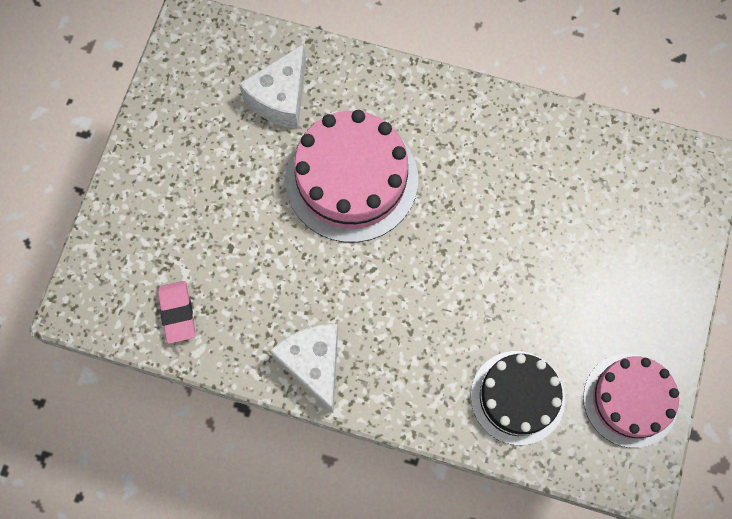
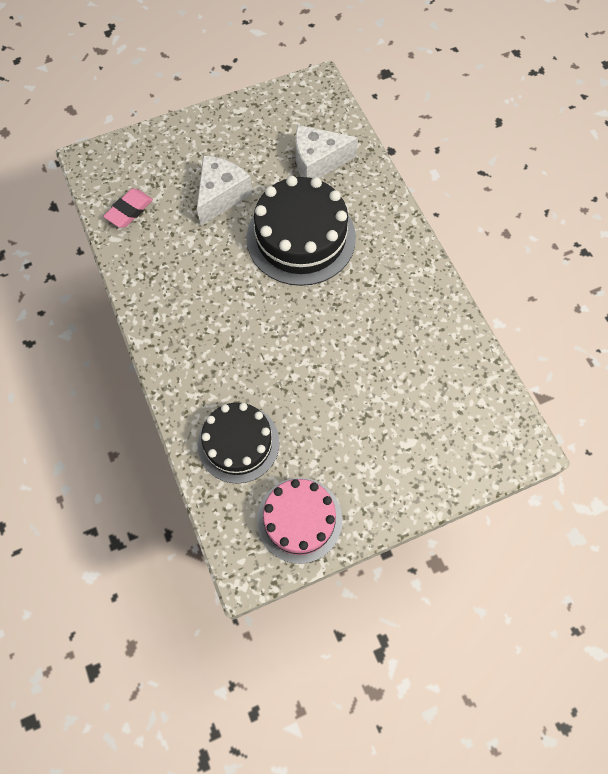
camera: 50 degrees right, 5 degrees down
(313, 364) = (158, 306): white cheese -> white cheese (221, 196)
(351, 179) = (301, 237): pink cake -> black cake

